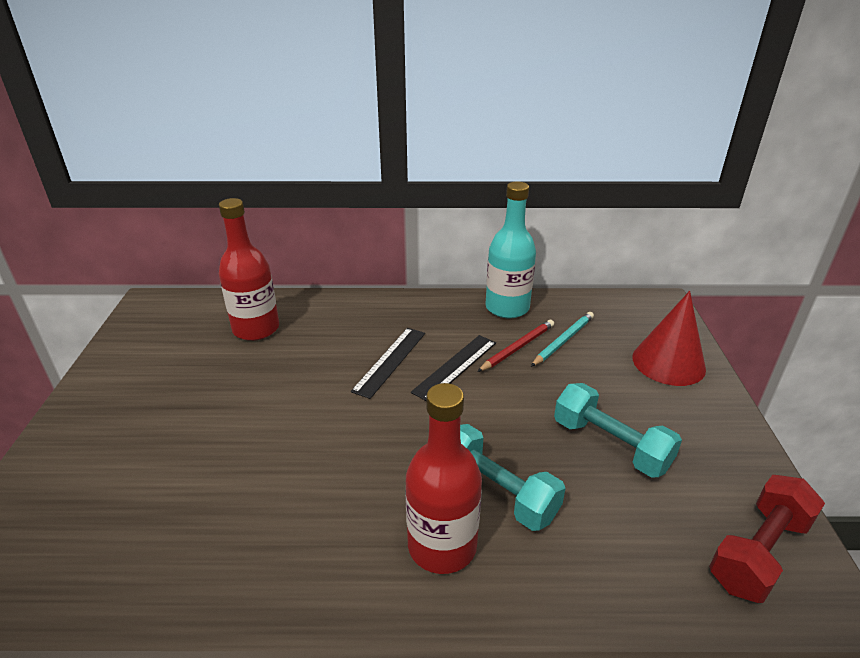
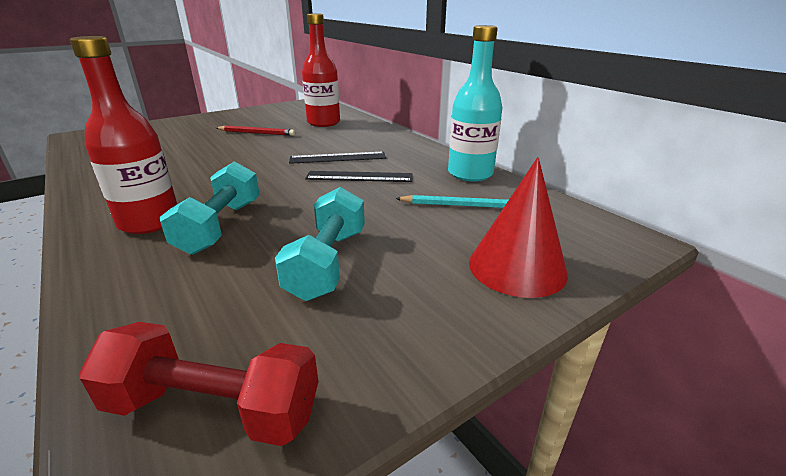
camera: 55 degrees right, 5 degrees down
(517, 347) = (419, 190): red pencil -> red pencil (256, 133)

